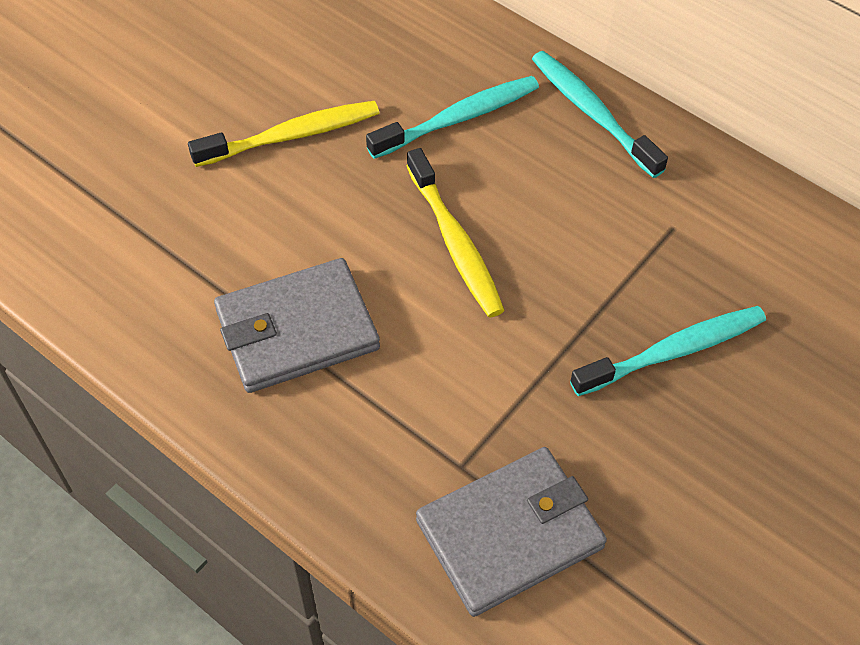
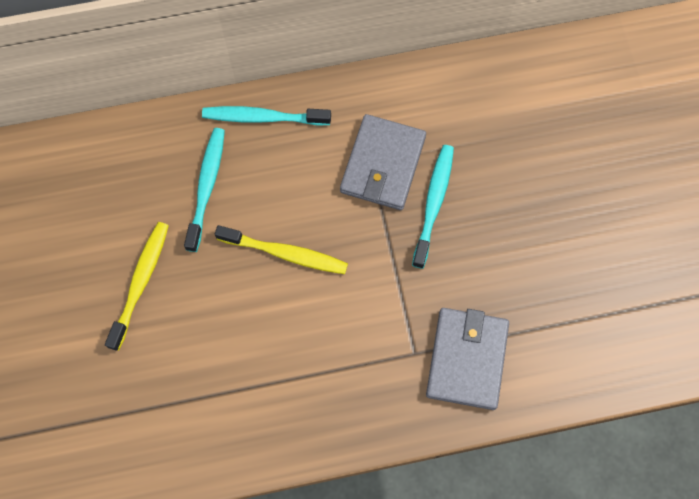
camera: 50 degrees left, 15 degrees up
(297, 329) = (272, 374): grey wallet -> grey wallet (383, 164)

